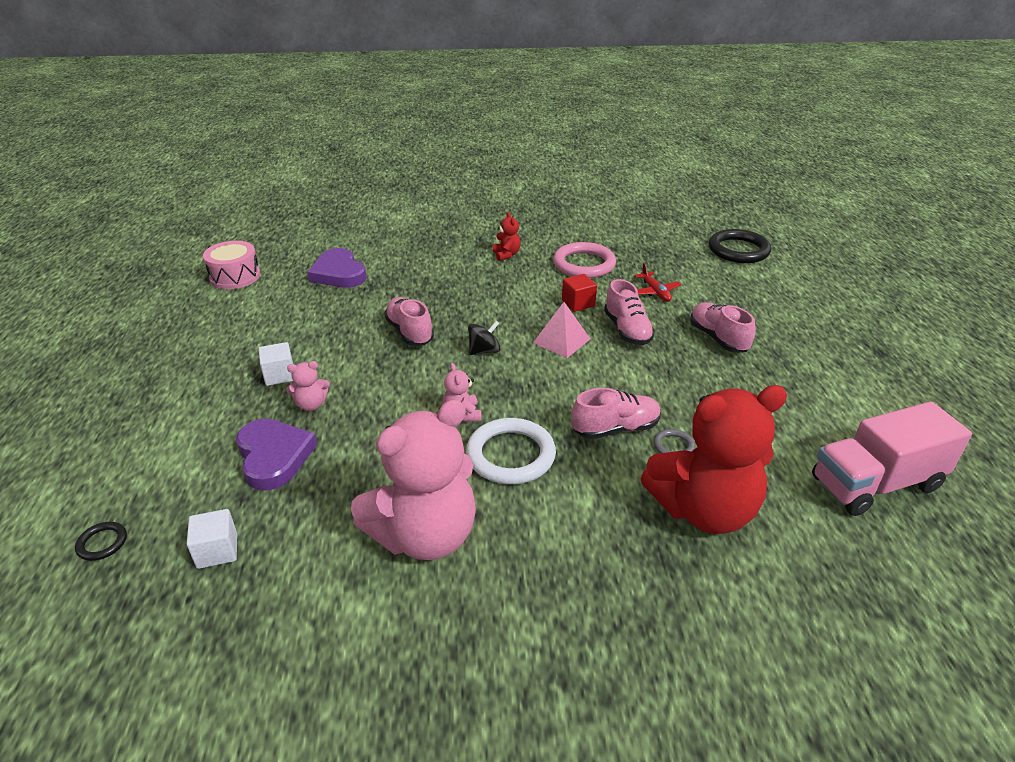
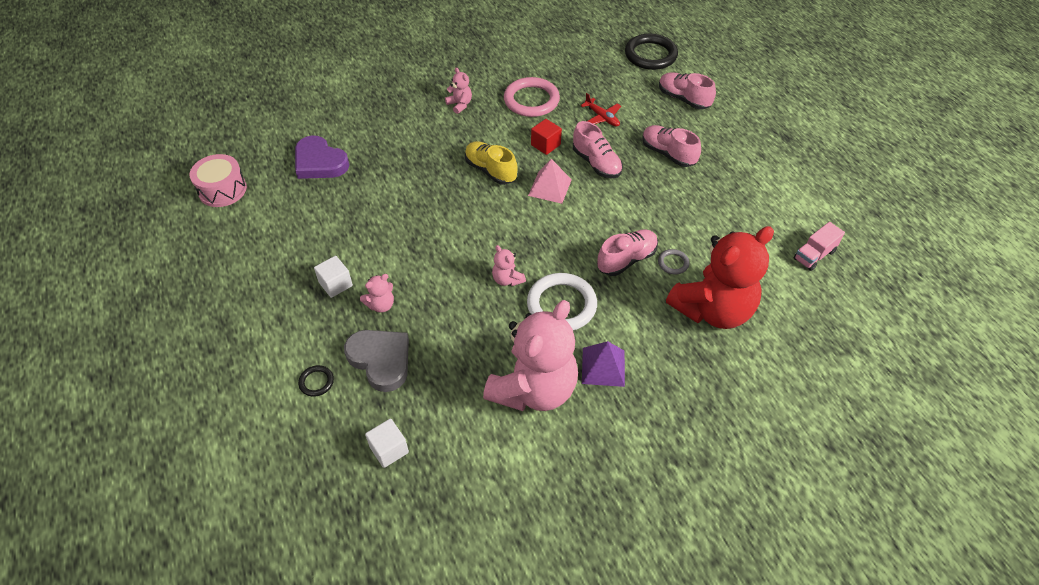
camera: 20 degrees left, 15 degrees up
(102, 543) = (294, 473): black ring -> black ring (316, 382)
(274, 456) = (381, 360): purple heart -> grey heart
(409, 332) = (421, 211): pink shoe -> pink shoe (683, 99)
(484, 351) = (493, 214): black spinning top -> none
(505, 313) = (490, 170): none -> yellow shoe
(506, 254) = (460, 105): red teddy bear -> pink teddy bear
(525, 535) = (603, 367): none -> purple pyramid
(875, 483) = (814, 255): pink truck -> pink truck, size x0.52

